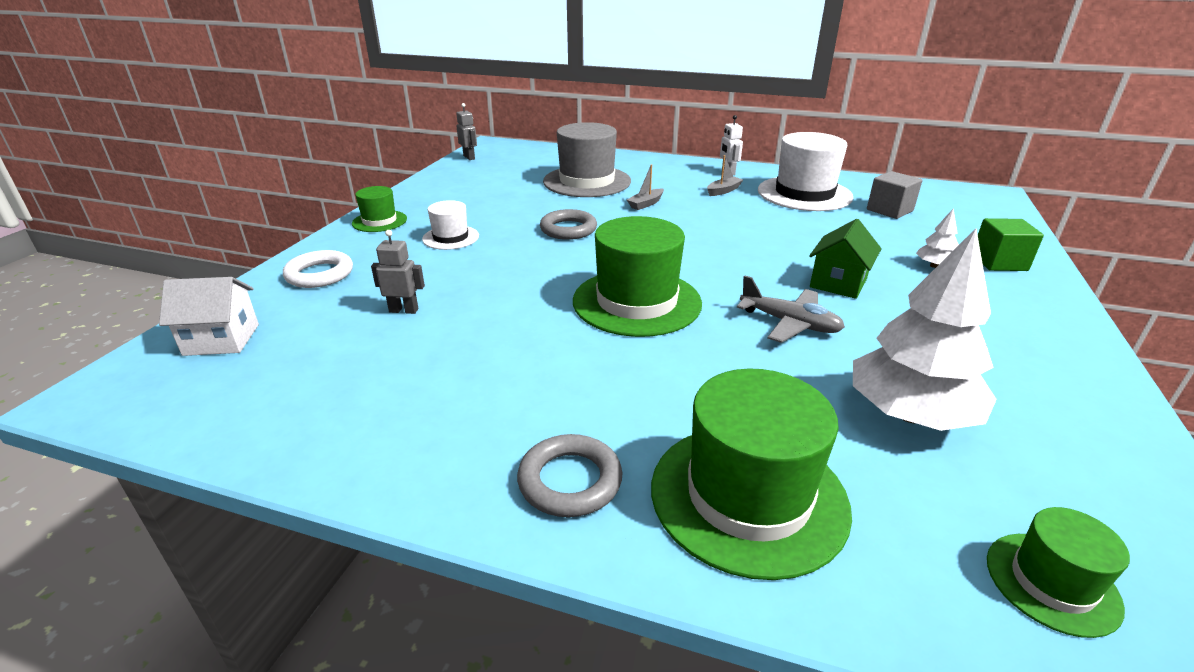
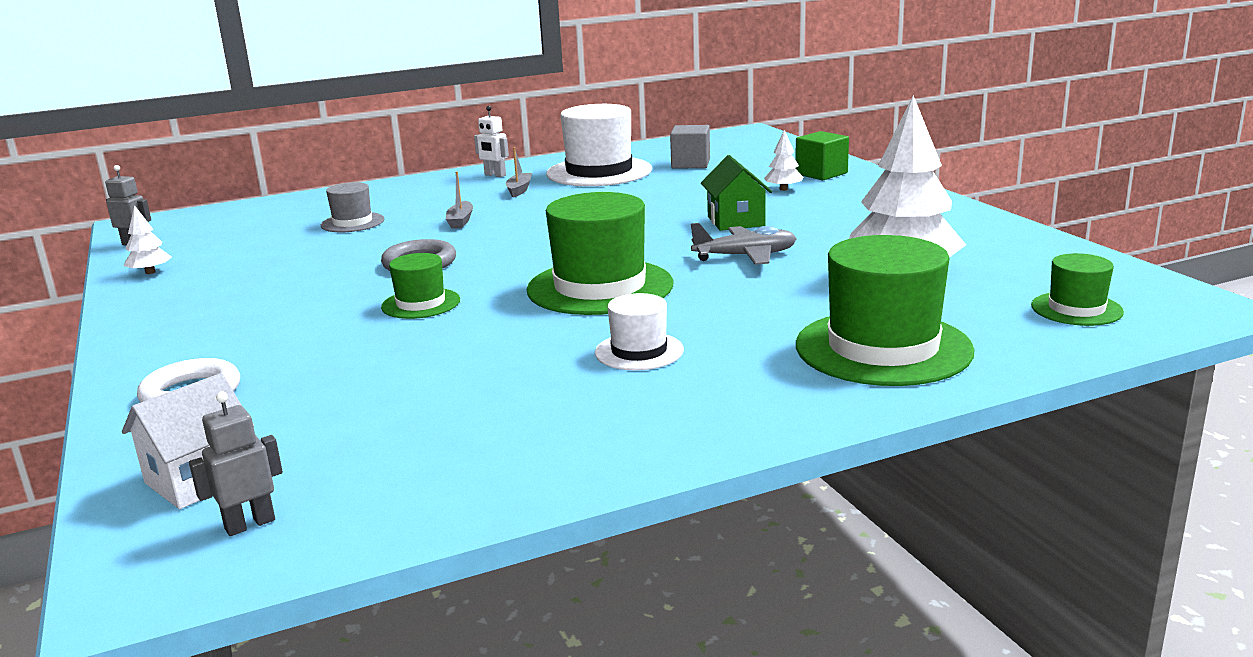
camera: 40 degrees left, 10 degrees down
(379, 221) = (154, 331): green hat -> green hat (421, 303)
(404, 310) = (377, 376): grey robot -> grey robot (250, 524)
(443, 179) = (150, 272): none -> white tree
(450, 237) = (292, 312): white hat -> white hat (639, 351)
(570, 481) = (761, 395): grey ring -> none
(587, 181) = (352, 222): grey hat -> grey hat, size x0.52

